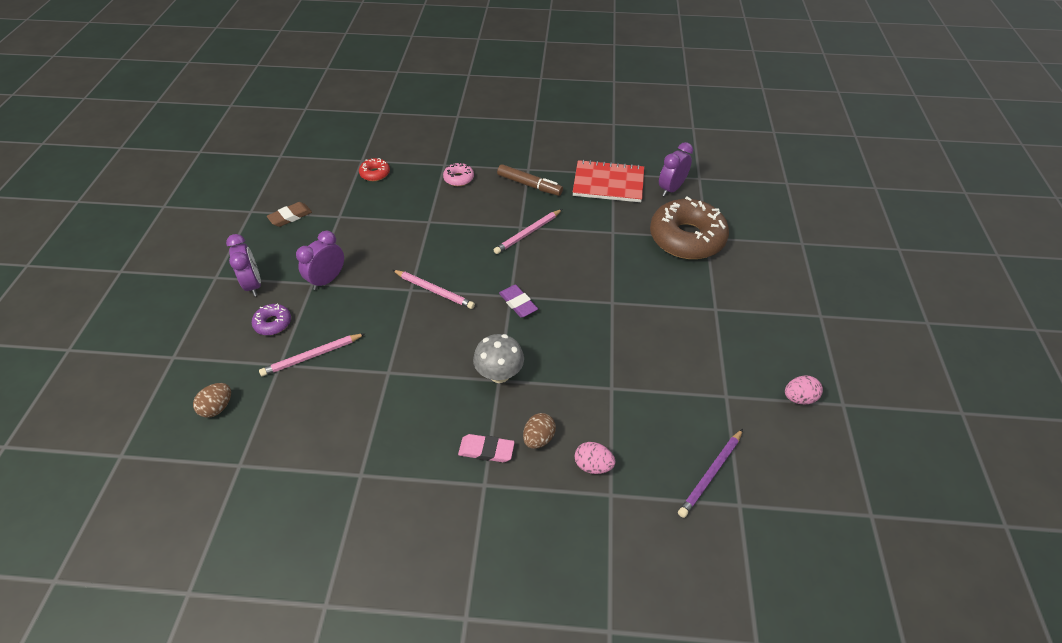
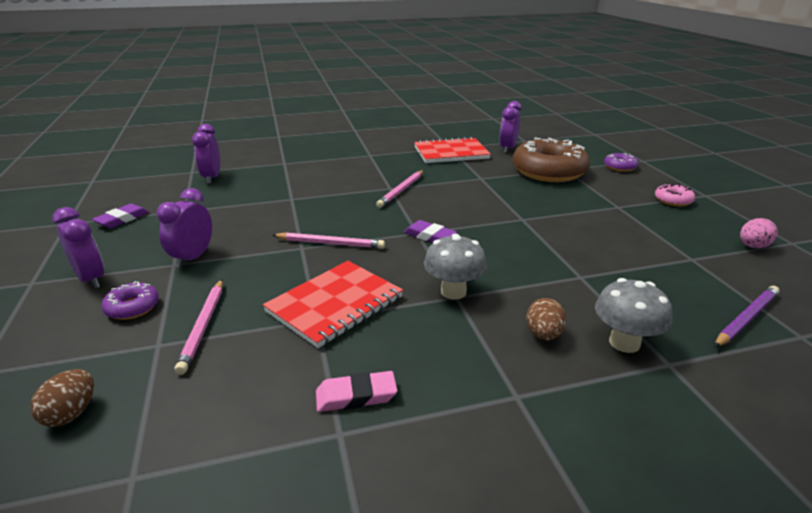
camera: 20 degrees left, 20 degrees down
(290, 216) = (122, 219): brown eraser -> purple eraser
(312, 356) = (203, 326): pink pencil -> pink pencil turned 45 degrees counterclockwise
(375, 174) = (212, 178): red donut -> purple clock
(407, 361) = (335, 304): none -> red notebook
(459, 178) = (305, 169): pink donut -> pink donut (673, 200)
(486, 450) = (492, 361): pink eraser -> pink eraser (356, 396)
(529, 185) = (379, 163): brown marker -> none
(593, 465) = (624, 343): pink egg -> grey mushroom
(710, 474) = (746, 319): purple pencil -> purple pencil turned 150 degrees counterclockwise
(767, 248) = (620, 167): none -> purple donut

